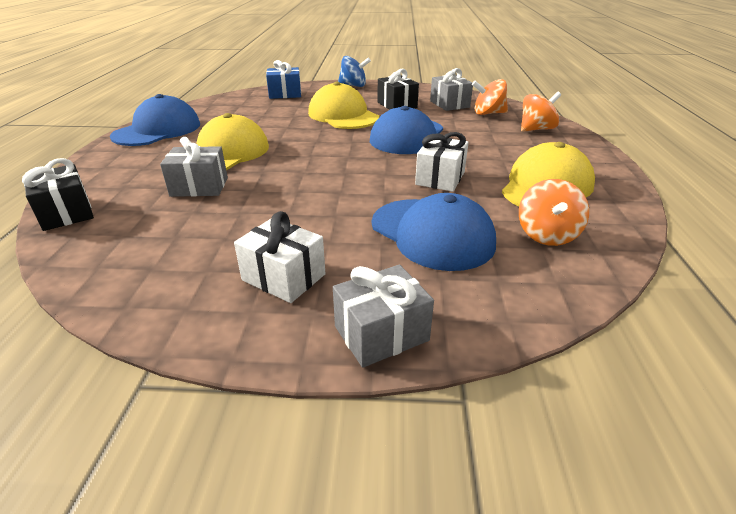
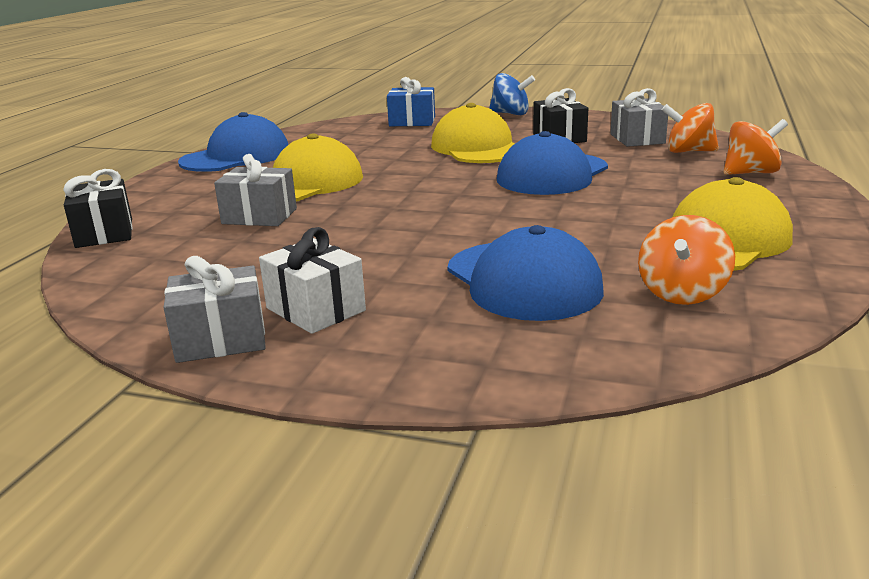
camera: 15 degrees right, 10 degrees down
(381, 333) = (402, 371): grey gift -> grey gift (221, 339)
(440, 178) = (570, 223): white gift -> none

